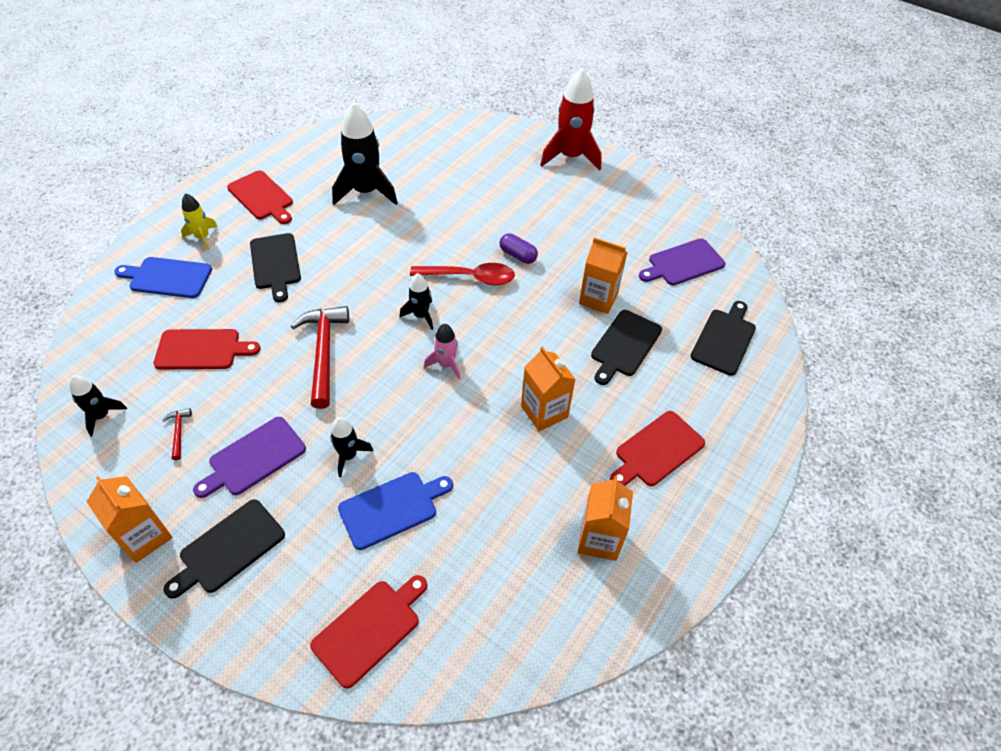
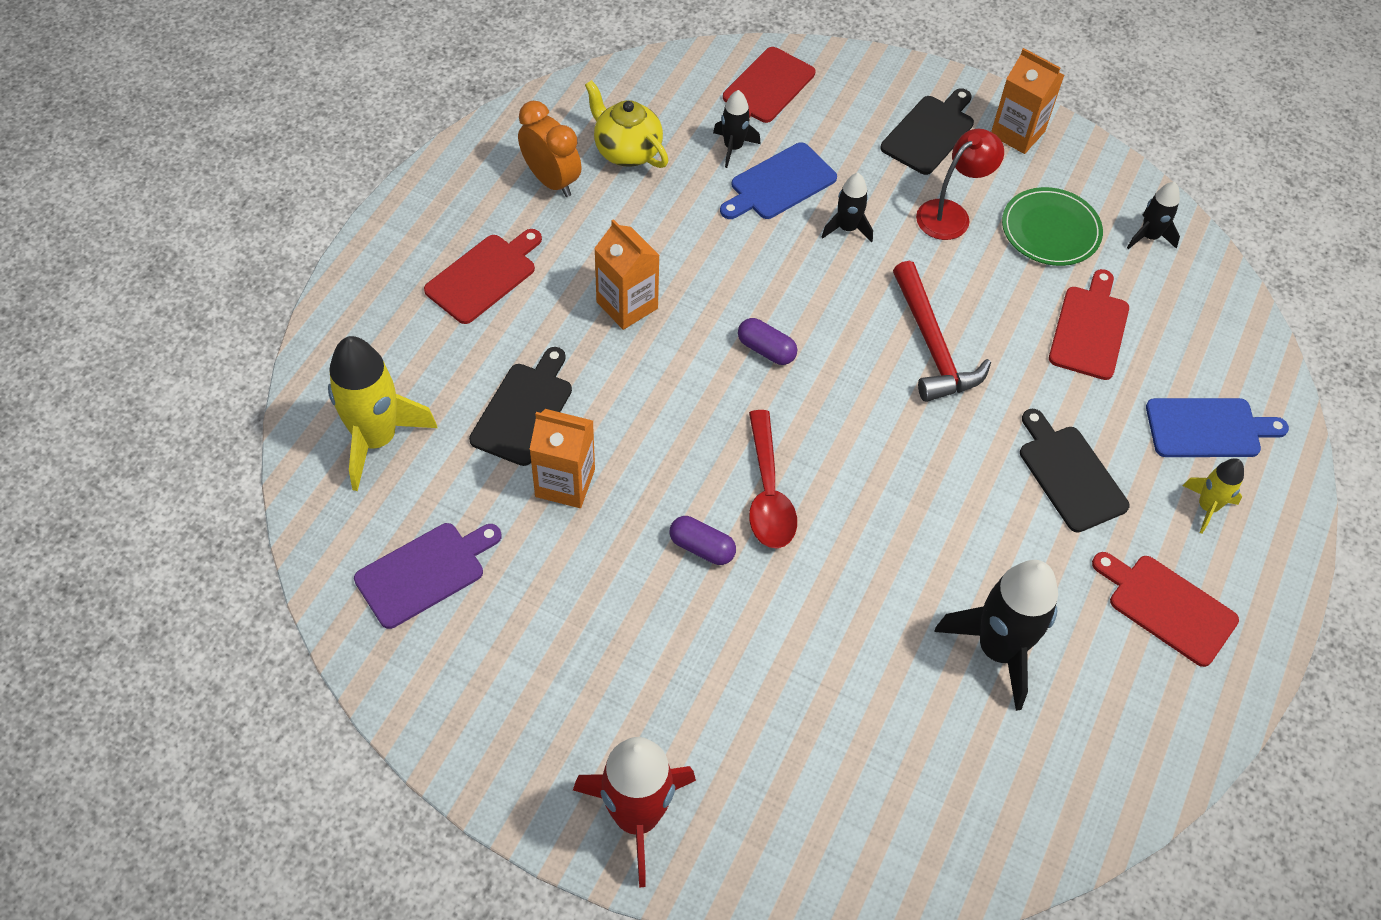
camera: 170 degrees right, 5 degrees up
(179, 432) = (1050, 230): red hammer -> green plate
(201, 349) = (1089, 329): red cutting board -> red cutting board turned 120 degrees clockwise
(254, 458) = (951, 214): purple cutting board -> red lamp
(421, 315) = (822, 417): black rocket -> black rocket (733, 147)
(446, 365) = (766, 350): pink rocket -> purple capsule
(470, 277) = (768, 493): red spoon -> red spoon turned 90 degrees counterclockwise
(525, 565) = (627, 151): none -> yellow teapot
(599, 539) = (551, 180): orange carton -> orange clock
(724, 339) = (376, 439): black cutting board -> yellow rocket

